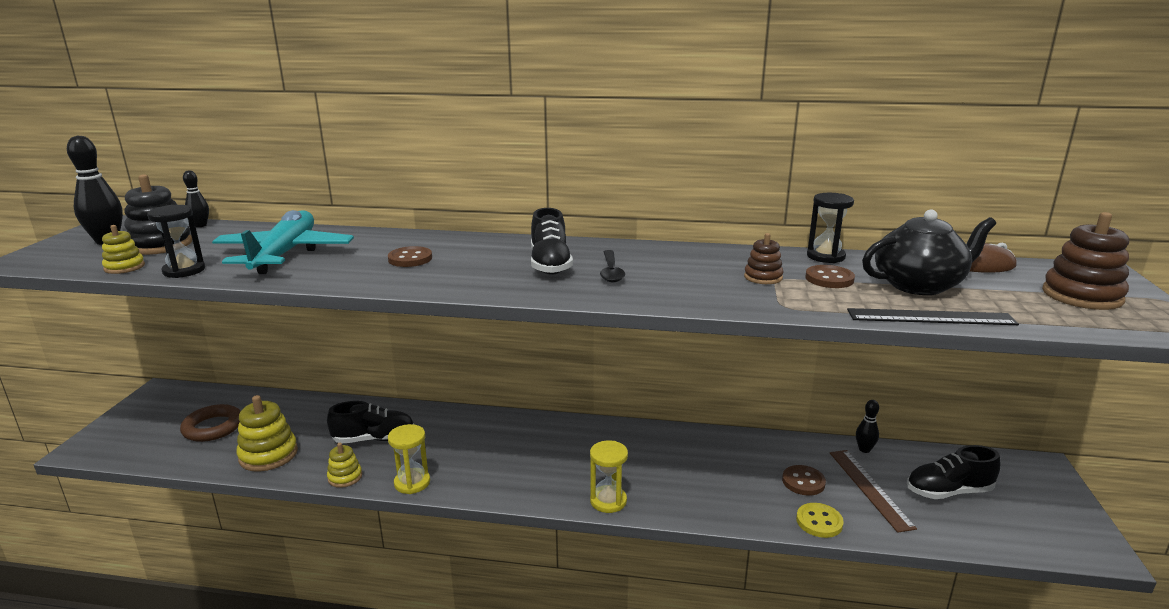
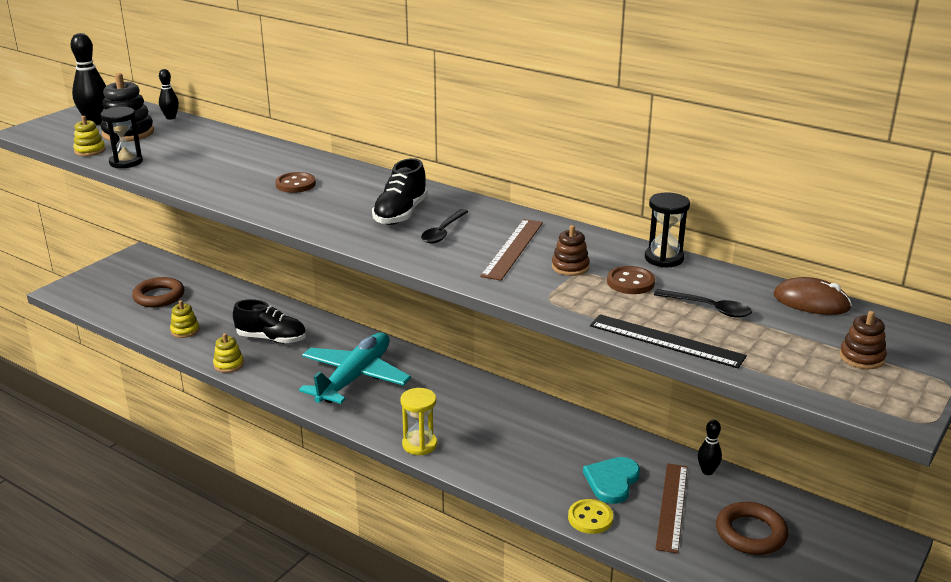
camera: 25 degrees right, 5 degrees up
(268, 455) = (185, 330): yellow stacking toy -> yellow stacking toy, size x0.57
(285, 254) = (207, 160): turquoise plane -> turquoise plane (355, 377)
(412, 483) = (275, 383): yellow hourglass -> none
(693, 273) = (513, 249): none -> brown ruler
(803, 482) = (612, 481): brown button -> turquoise heart
(919, 285) = (709, 308): black teapot -> black spoon
(948, 491) = (750, 533): black shoe -> brown ring
(1082, 296) = (862, 357): brown stacking toy -> brown stacking toy, size x0.57

